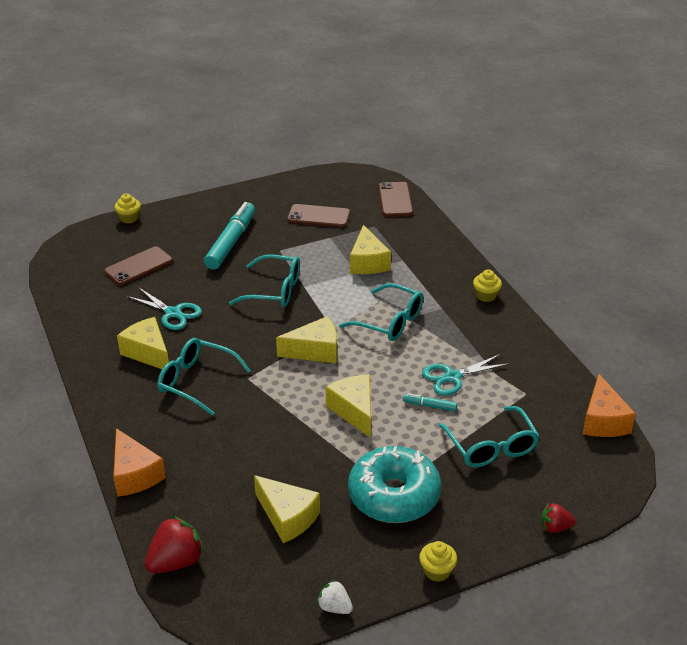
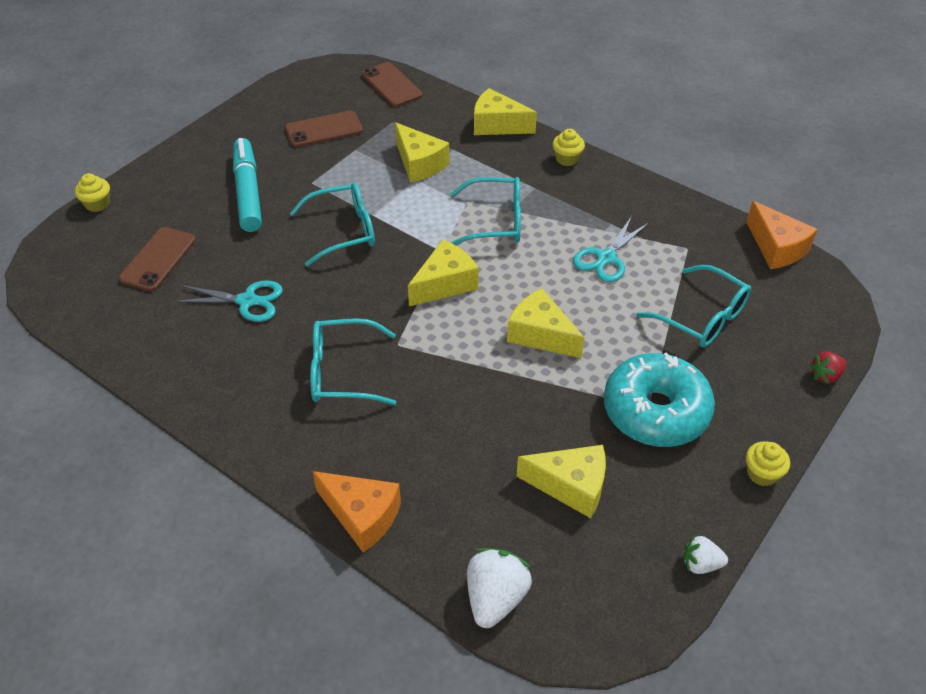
camera: 30 degrees left, 10 degrees up
(148, 353) = (256, 360): yellow cheese -> yellow cheese (497, 125)
(176, 561) = (495, 598): red strawberry -> white strawberry
(429, 406) = (609, 298): turquoise marker -> none

